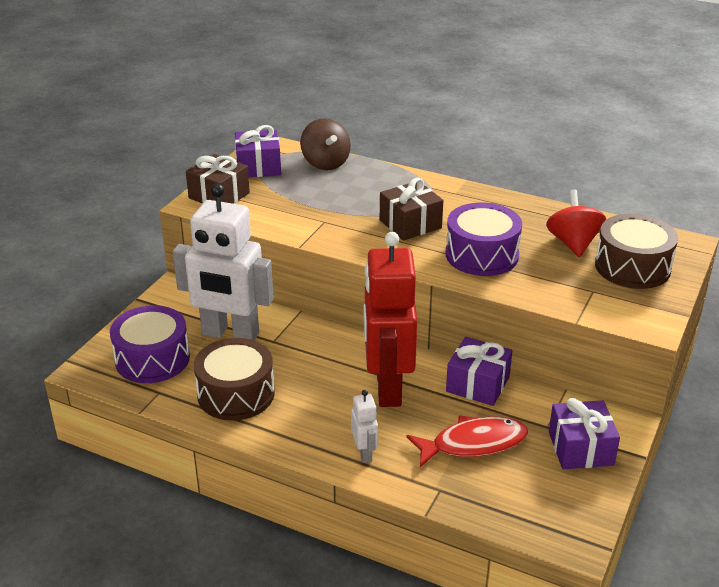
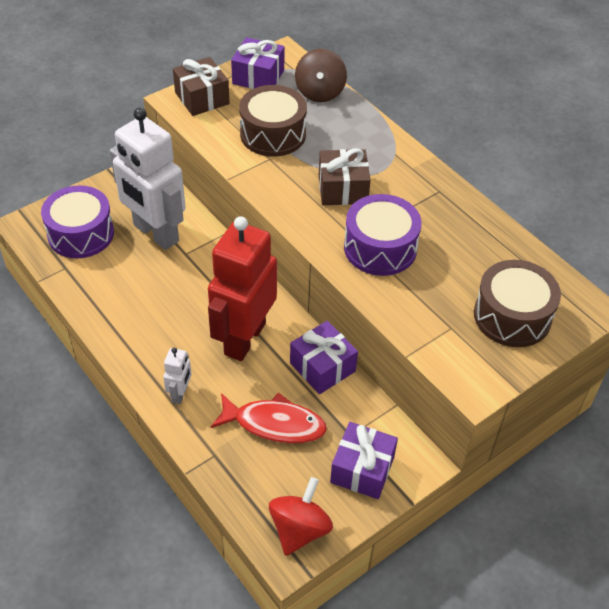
camera: 25 degrees right, 15 degrees up
(236, 394) = (121, 294): brown drum -> brown drum (273, 134)
(573, 243) = (477, 267): red spinning top -> red spinning top (299, 529)

